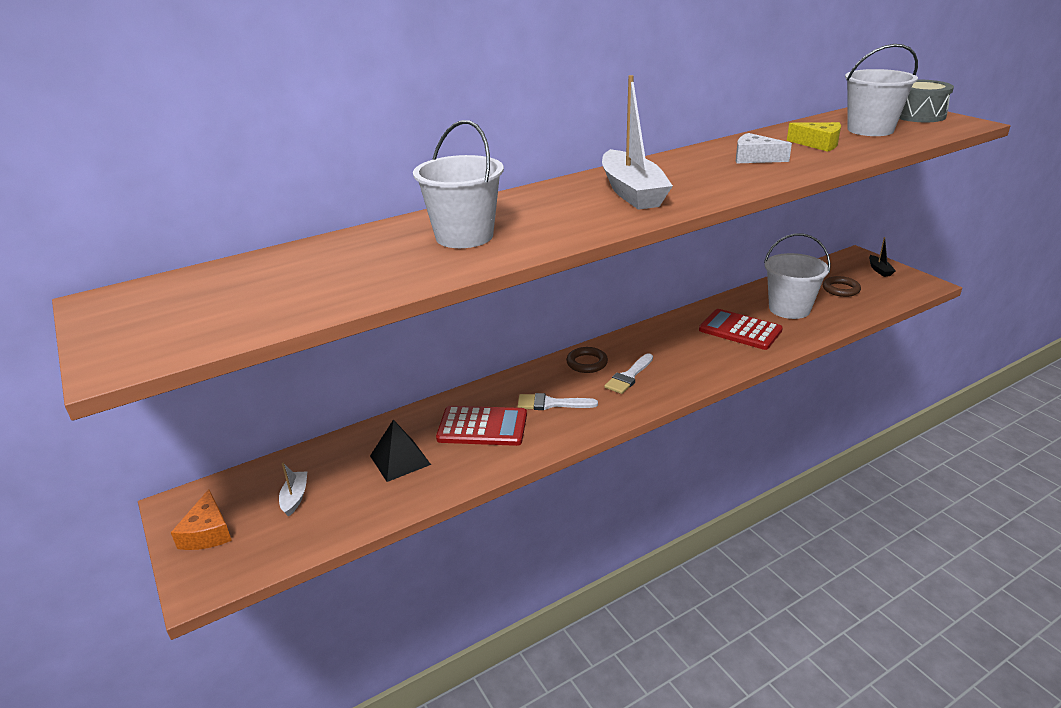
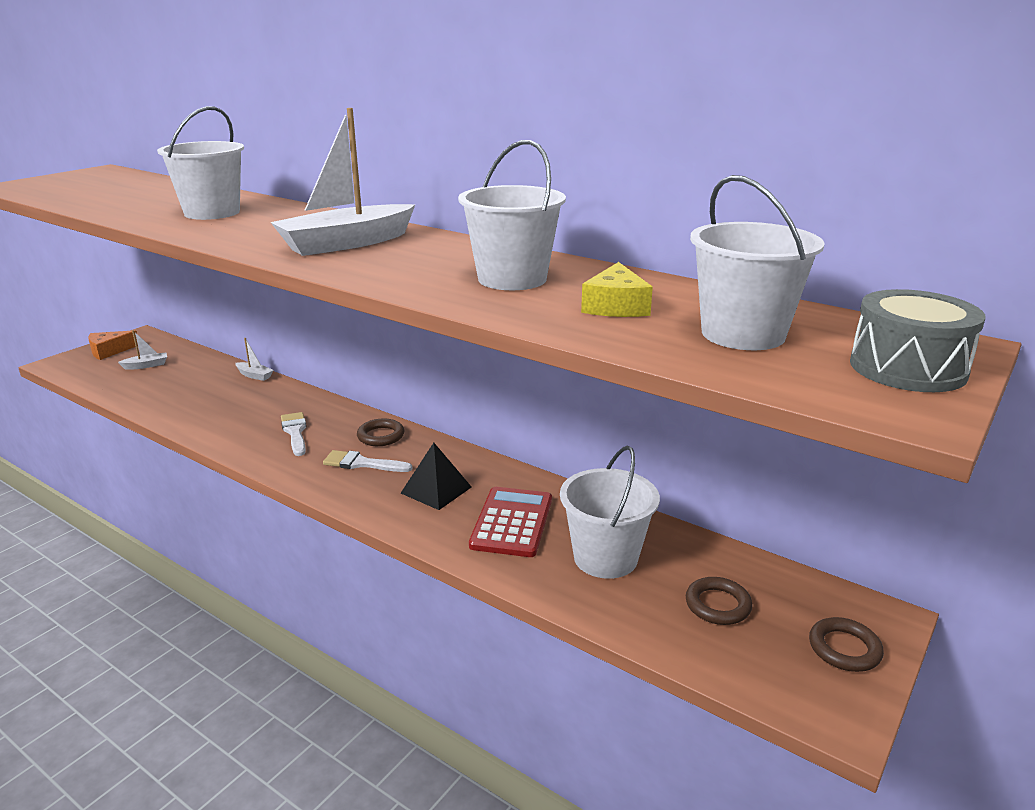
camera: 65 degrees right, 5 degrees down
(400, 460) = (195, 388): black pyramid -> black pyramid (436, 490)
(401, 419) = (254, 375): none -> white boat
(482, 427) = (248, 409): red calculator -> none
(755, 158) = (512, 279): white cheese -> white bucket
(879, 270) = (844, 649): black boat -> brown ring

